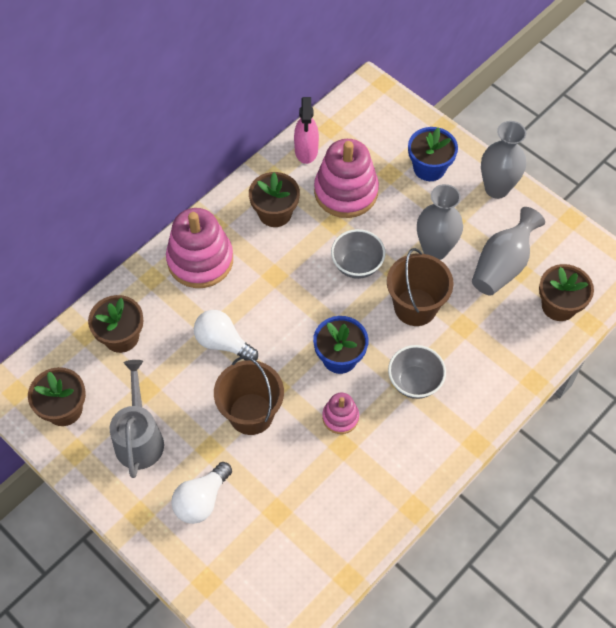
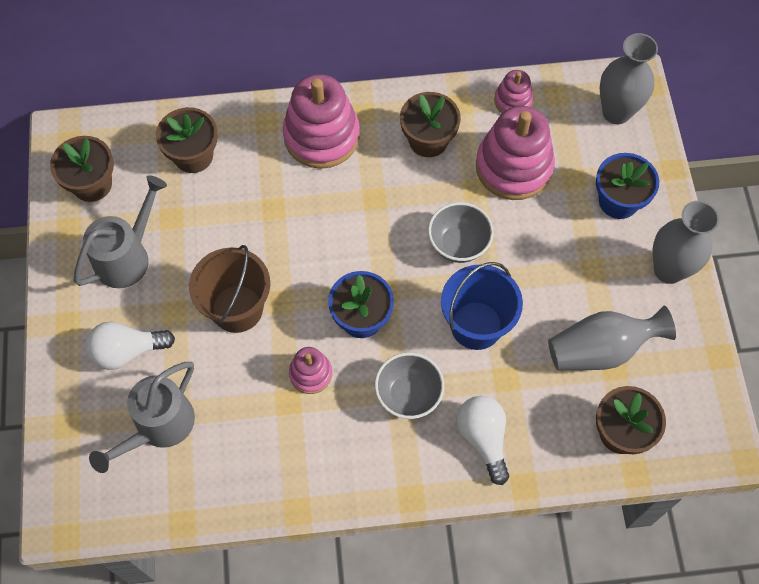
camera: 40 degrees right, 5 degrees up
(223, 343) = (272, 226): white light bulb -> white light bulb (483, 438)
(272, 531) = (159, 427): none -> grey watering can
(306, 150) = (513, 101): pink spray bottle -> pink stacking toy
(415, 307) = (476, 325): brown bucket -> blue bucket
(435, 250) = (548, 285): grey vase -> grey vase (616, 112)

